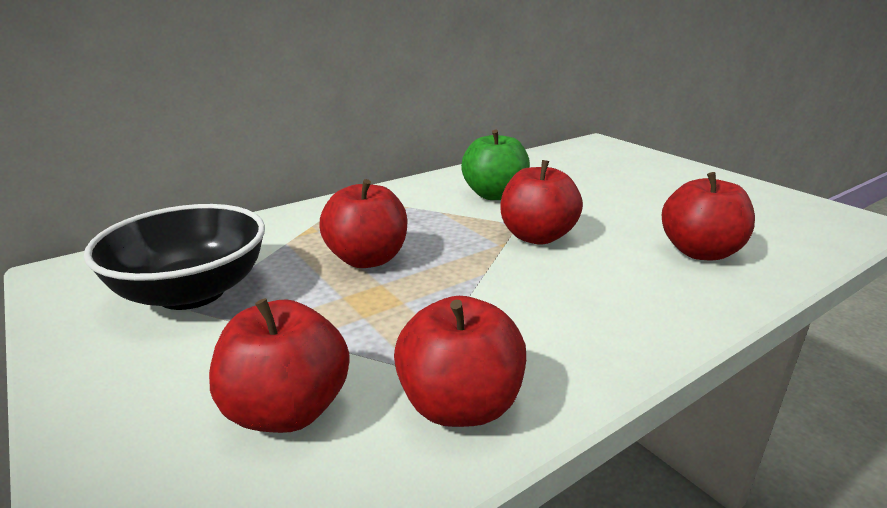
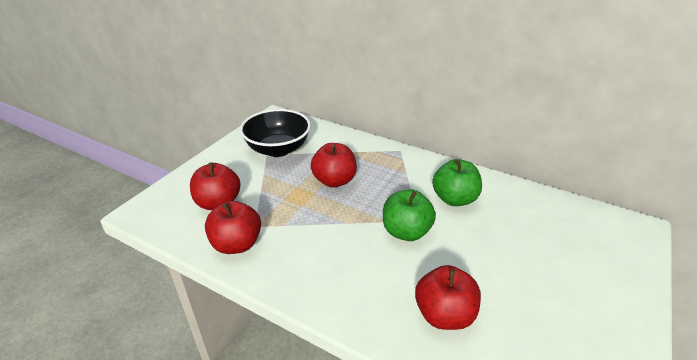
camera: 65 degrees right, 10 degrees up
(537, 237) = (406, 232): red apple -> green apple

